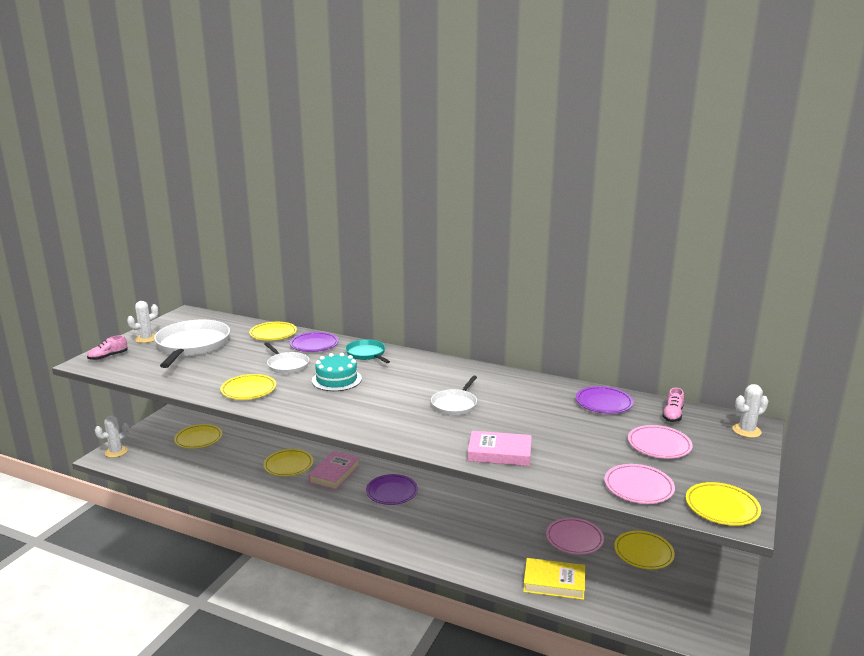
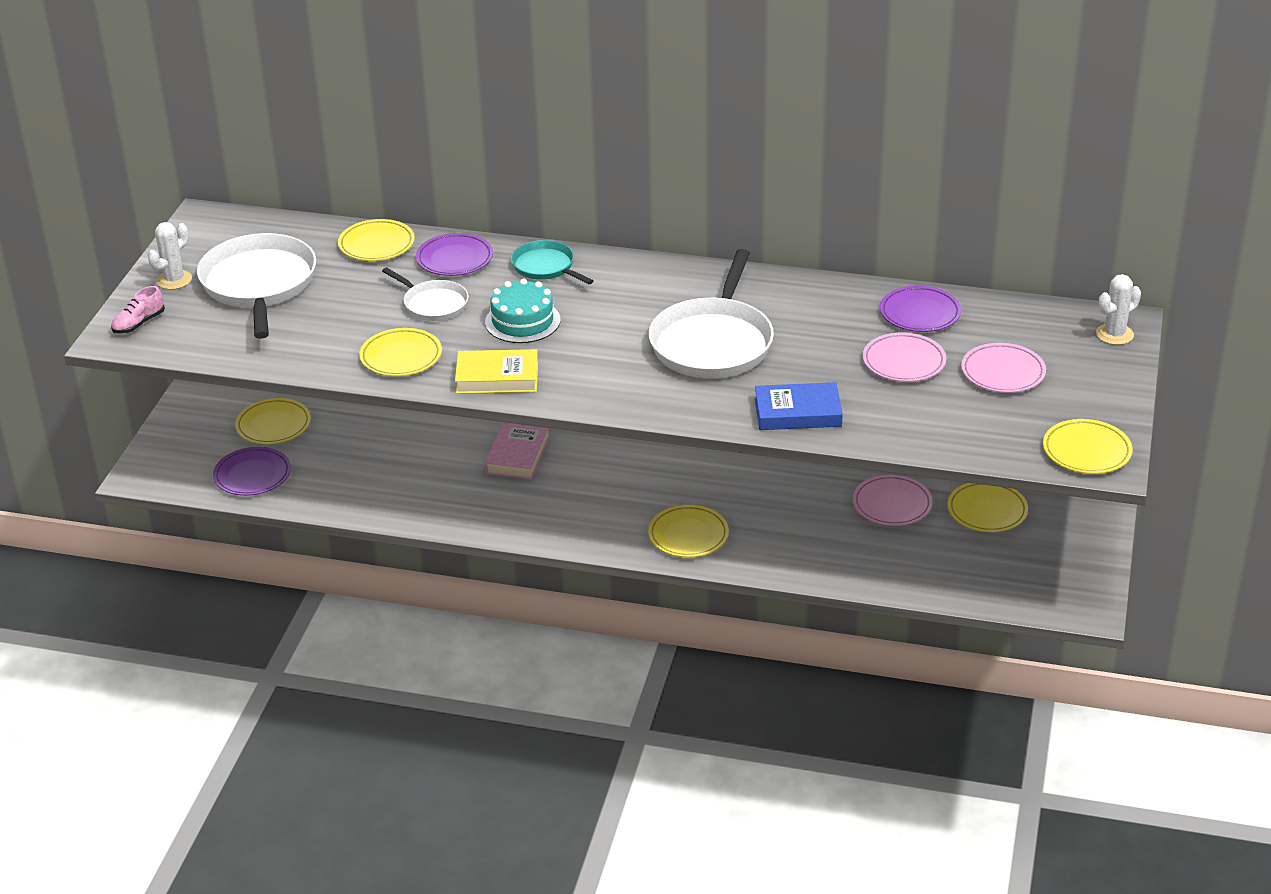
camera: 10 degrees left, 15 degrees up
(116, 452) = (154, 465): white cactus -> none
(288, 465) = (441, 450): yellow plate -> yellow plate (688, 535)
(392, 492) = (615, 472): purple plate -> purple plate (252, 475)
(455, 404) = (713, 343): white pan -> white pan, size x1.86
(499, 453) = (797, 412): pink book -> blue book
(554, 582) = (876, 567): yellow book -> yellow book (497, 377)
(638, 487) = (984, 438): pink plate -> pink plate (904, 362)
(672, 415) = (1016, 322): pink shoe -> none

